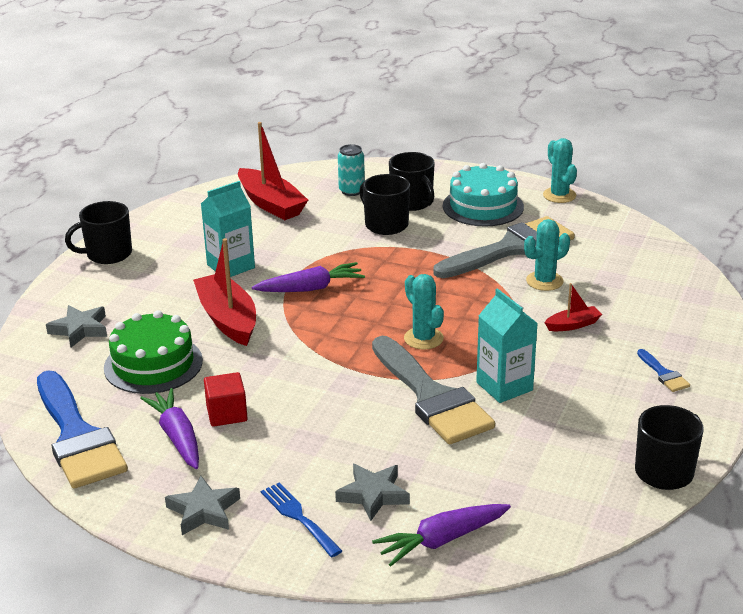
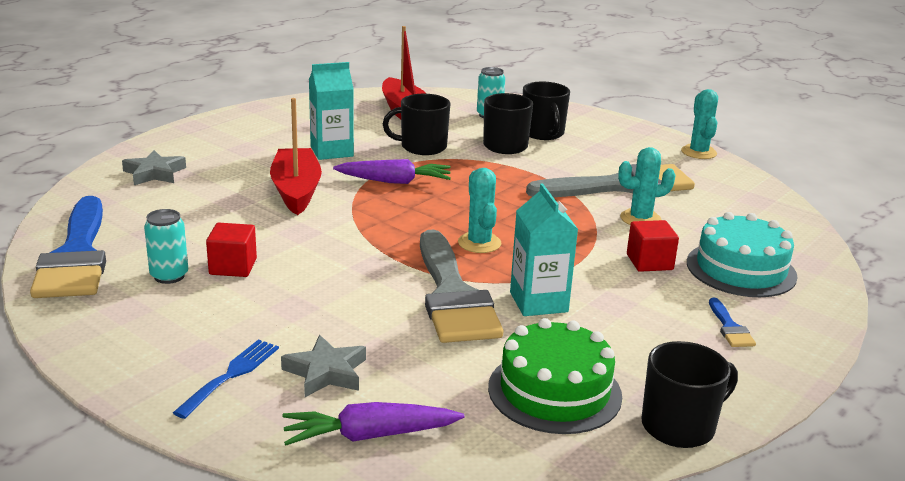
camera: 15 degrees right, 5 degrees down
(108, 254) = (228, 123): black mug -> black mug (422, 147)
(153, 364) = (197, 212): green cake -> green cake (554, 391)
(177, 437) = (169, 276): purple carrot -> turquoise can
(204, 511) = (140, 347): grey star -> none
(298, 517) = (231, 375): blue fork -> blue fork turned 45 degrees clockwise
(483, 206) = (613, 148): turquoise cake -> turquoise cake (741, 269)
(573, 325) = (649, 262): red boat -> red cube

